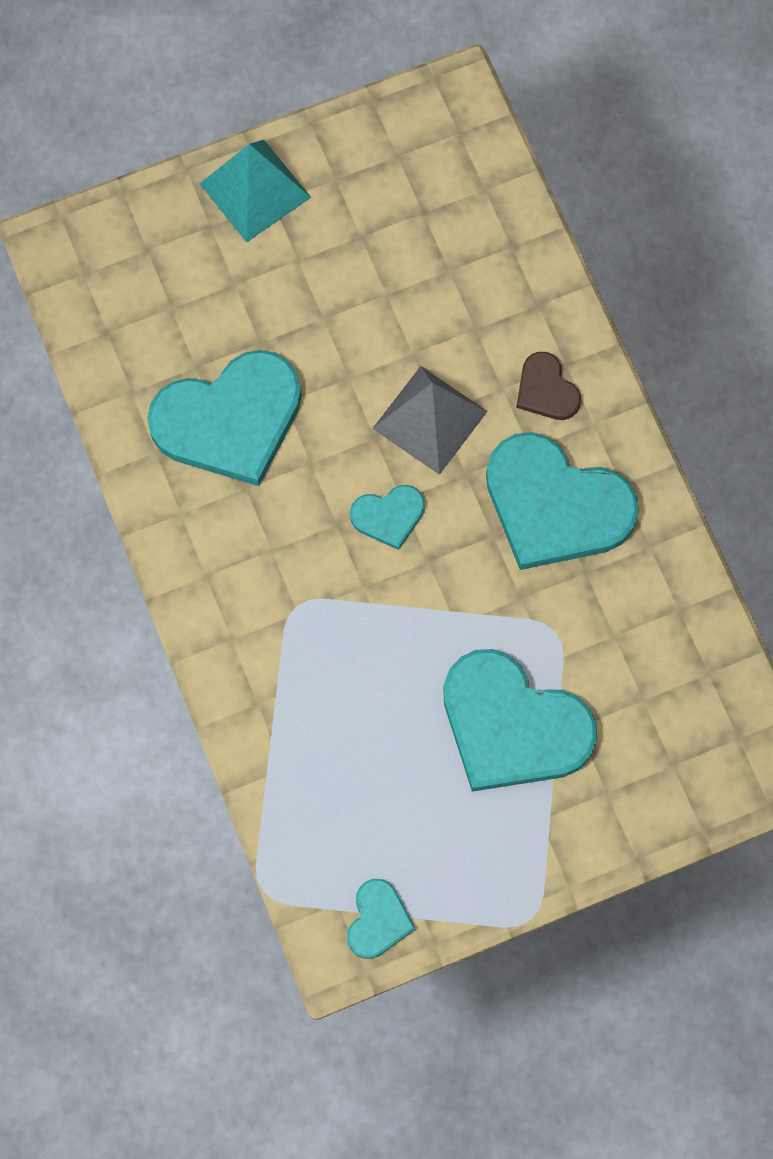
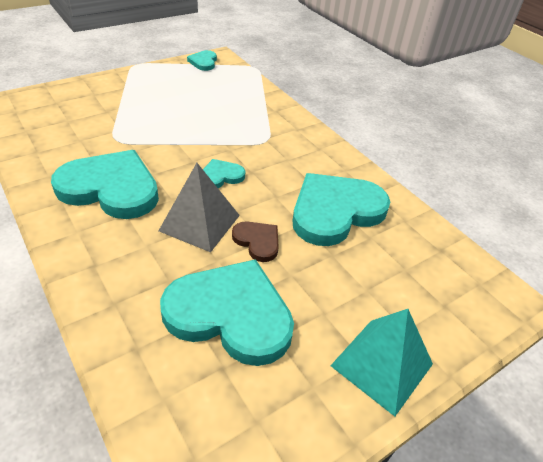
camera: 165 degrees right, 30 degrees down
(512, 725) = (142, 109): turquoise heart -> turquoise heart (230, 314)
(546, 390) = (112, 247): brown heart -> brown heart (257, 241)

